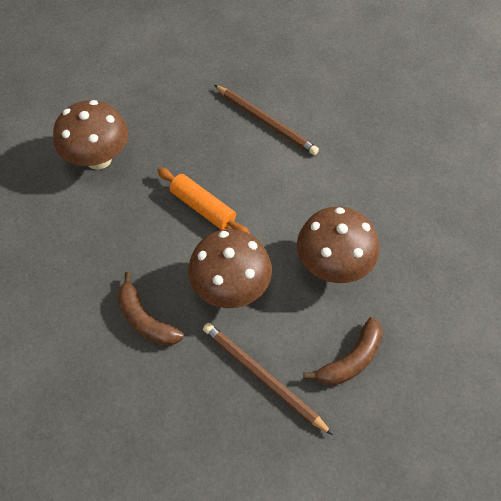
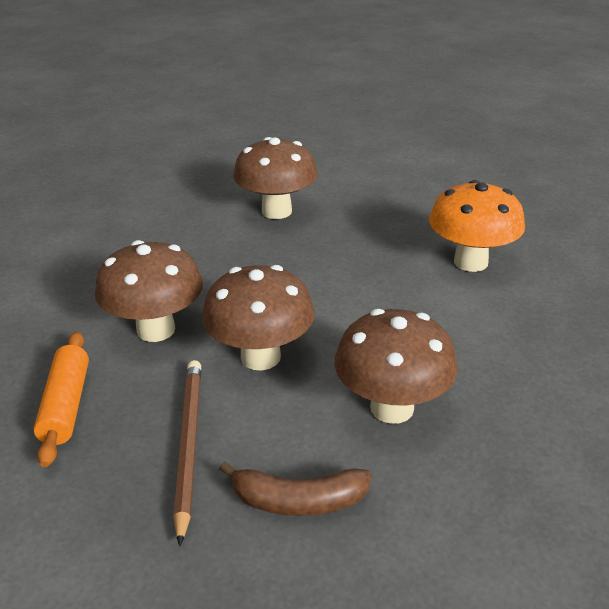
camera: 45 degrees right, 25 degrees down
(145, 319) = (156, 330): brown banana -> brown mushroom
(203, 207) = (319, 287): orange rolling pin -> orange rolling pin (66, 405)
(266, 121) = (470, 262): brown pencil -> orange mushroom

